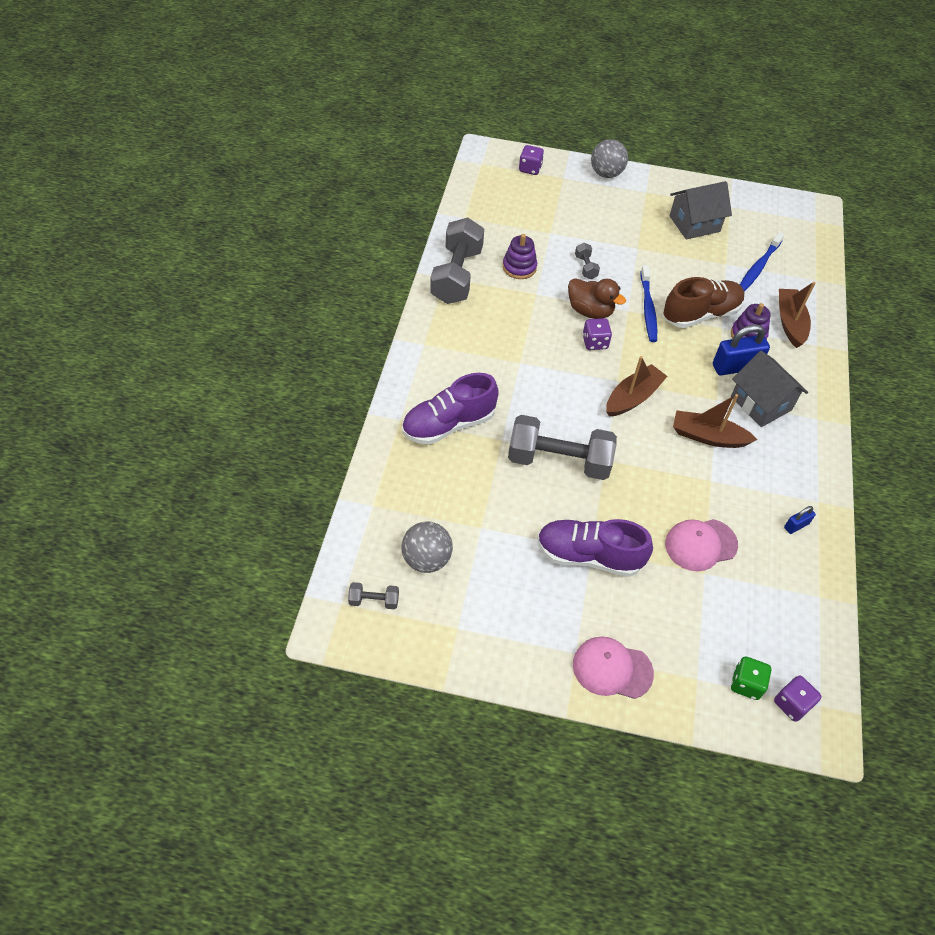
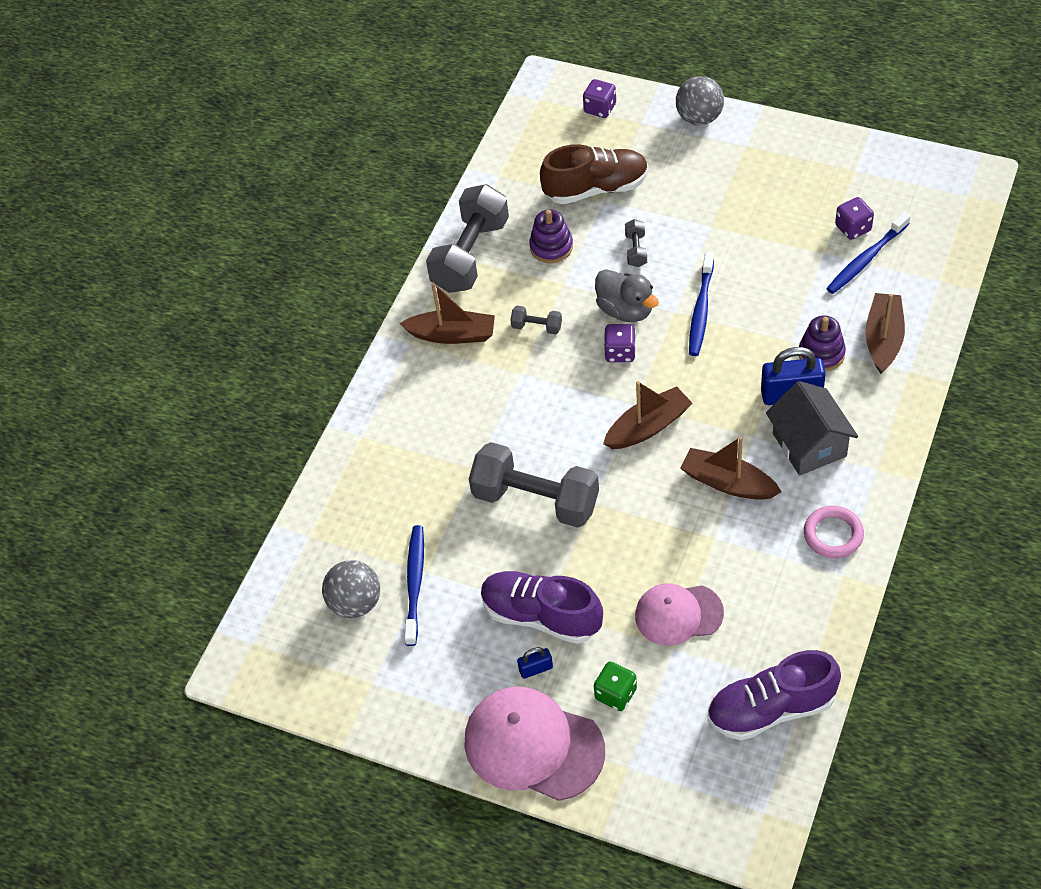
camera: 20 degrees right, 0 degrees up
(374, 600) = (288, 644): grey dumbbell -> grey dumbbell (537, 327)
(448, 424) = (416, 446): purple shoe -> purple shoe (771, 709)
(457, 336) = (452, 334): none -> brown boat
(474, 537) = (415, 583): none -> blue toothbrush
(590, 311) = (625, 310): brown duck -> grey duck
(612, 669) = (533, 745): pink cap -> pink cap, size x1.57
(694, 224) = (798, 194): grey house -> none
(700, 314) = (767, 322): brown shoe -> brown shoe (596, 188)
(746, 684) = (683, 779): green dice -> green dice (616, 694)
(792, 704) = (730, 807): purple dice -> purple dice (853, 228)
(796, 525) = (804, 602): blue padlock -> blue padlock (536, 669)
(801, 471) = (833, 534): none -> pink ring

